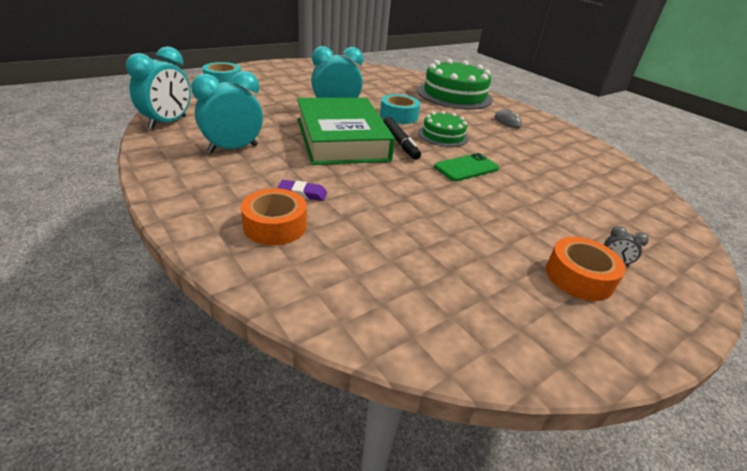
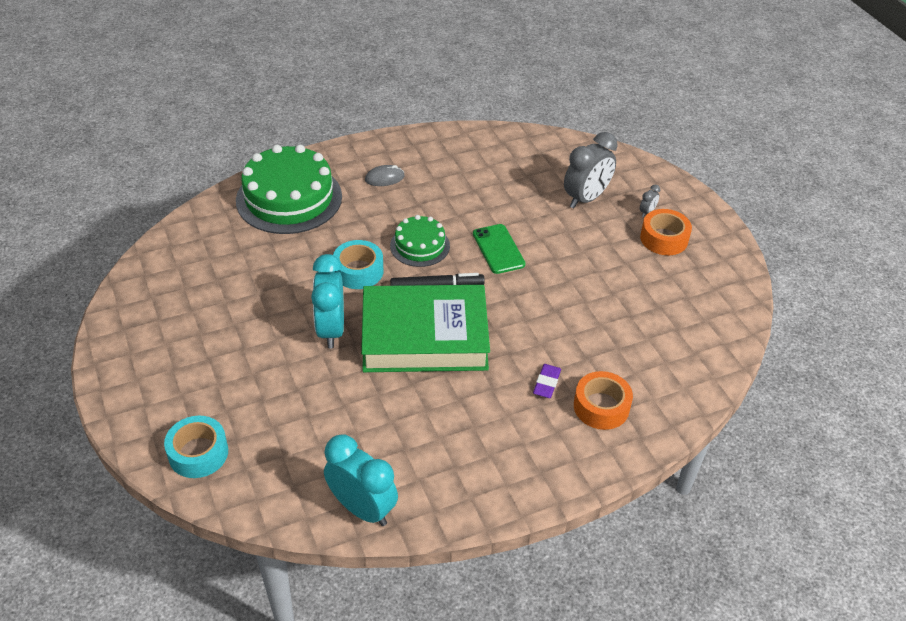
camera: 75 degrees left, 10 degrees up
(233, 149) = (445, 438): turquoise clock -> none
(588, 216) = (586, 198): none -> grey clock

